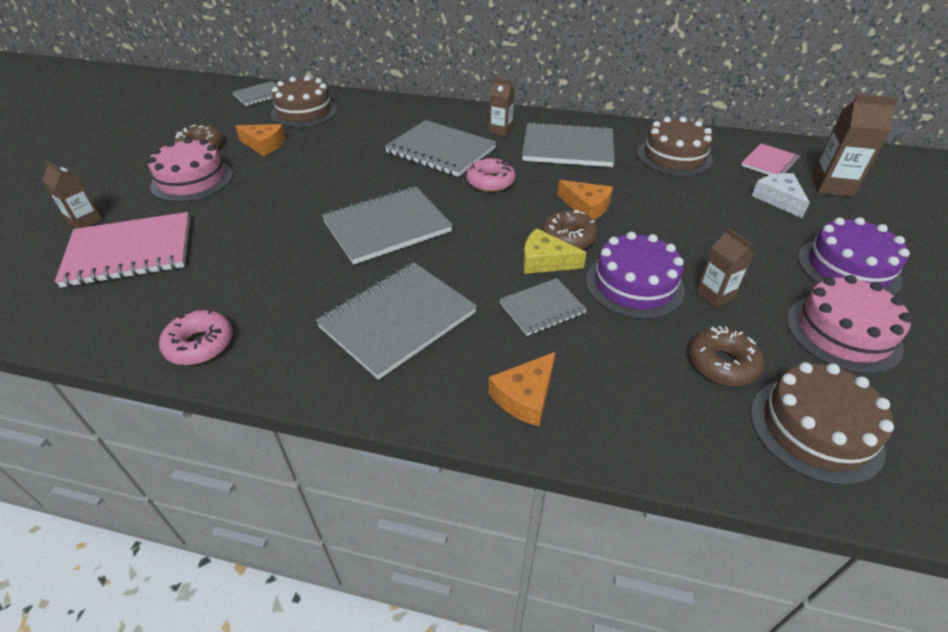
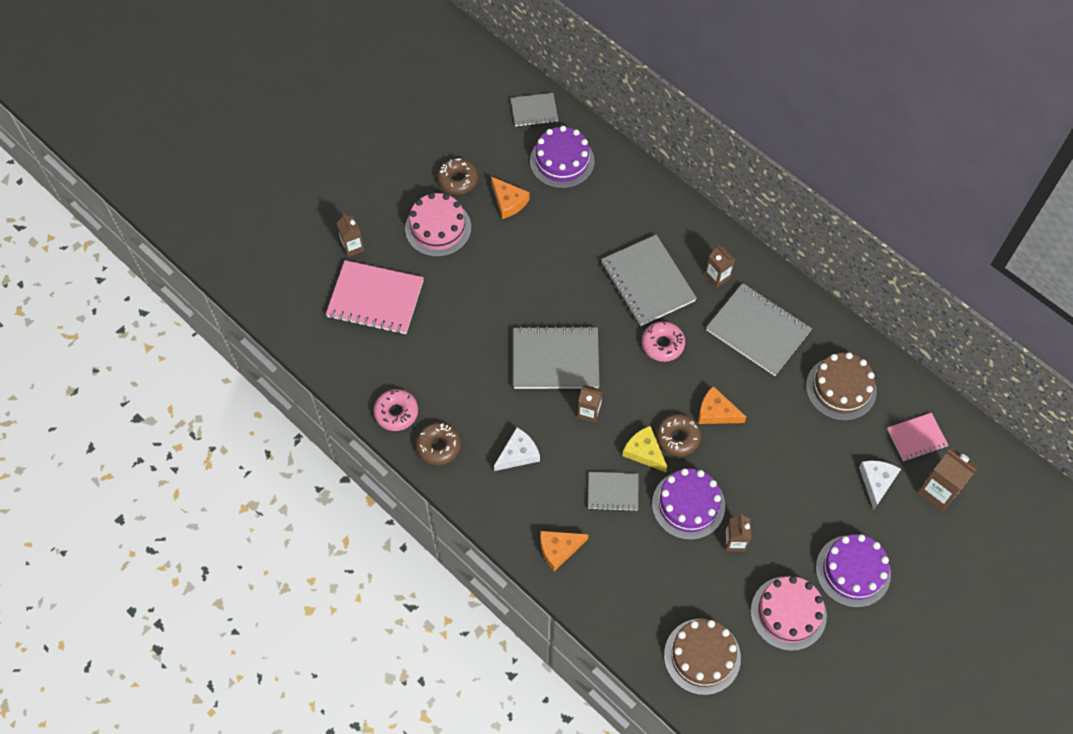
camera: 30 degrees right, 20 degrees up
(304, 112) = (562, 161): brown cake -> purple cake
(398, 320) = (518, 454): grey notebook -> white cheese
(456, 253) = (589, 412): none -> brown carton
(586, 207) = (716, 412): orange cheese -> orange cheese turned 135 degrees clockwise
(722, 363) = (690, 591): brown donut -> brown donut (438, 446)

